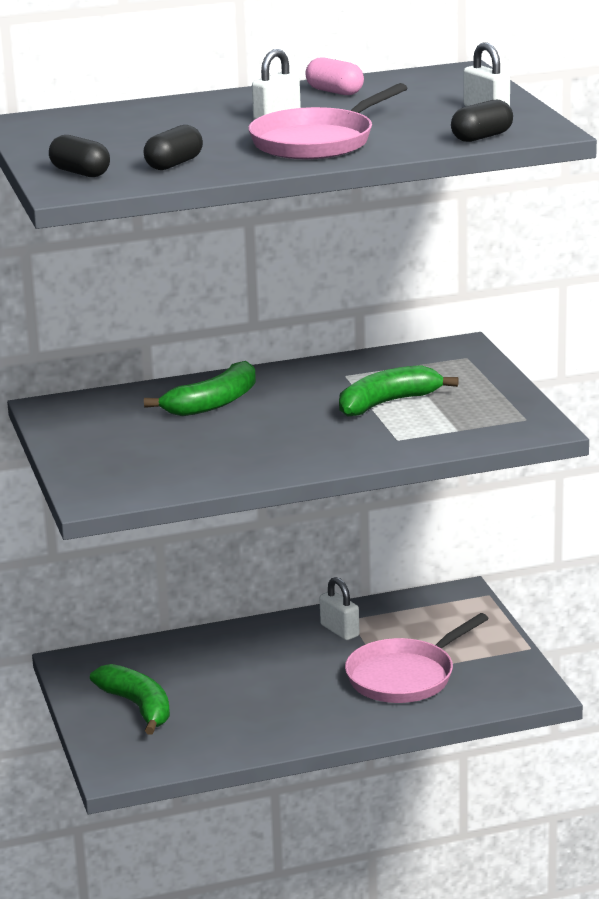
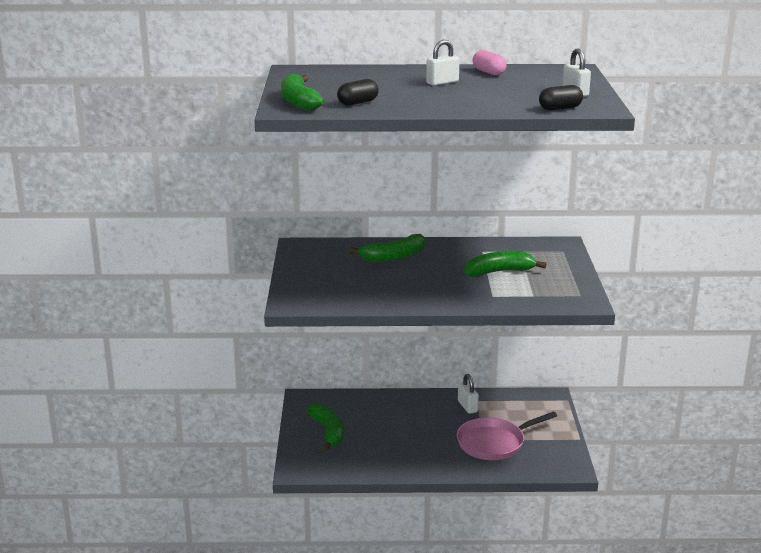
camera: 15 degrees right, 0 degrees up
(80, 173) = (299, 101): black capsule -> green banana
(317, 142) = (454, 99): pink pan -> none

